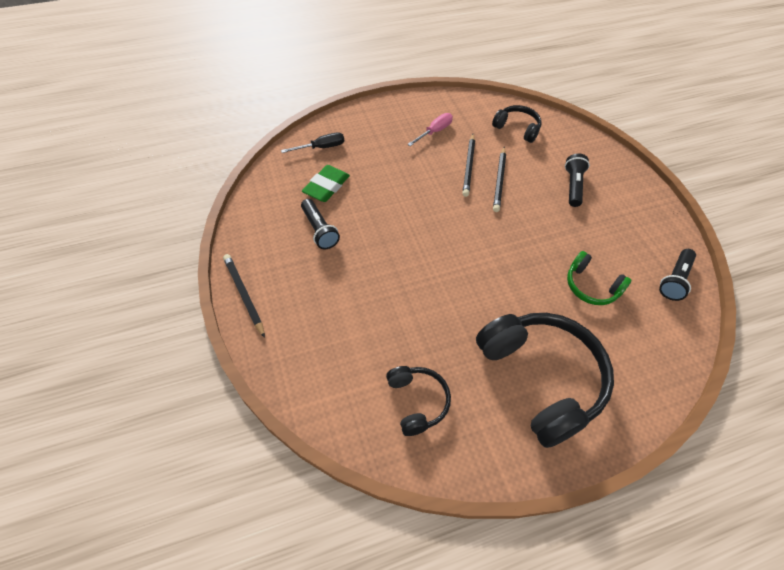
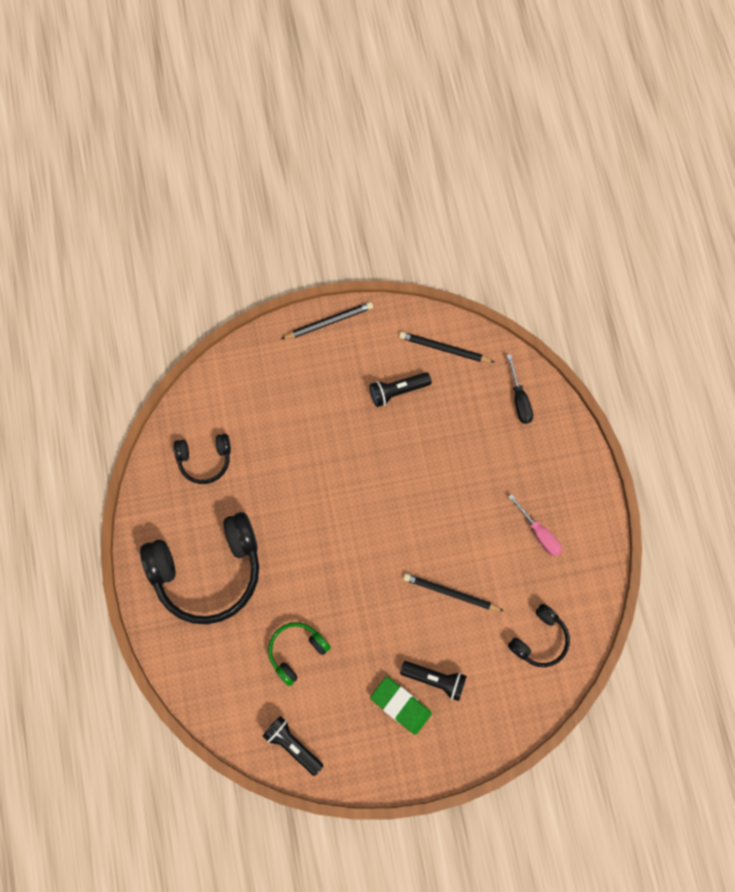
camera: 100 degrees right, 20 degrees up
(326, 186) = (457, 401): green eraser -> green eraser (400, 705)
(468, 166) = (476, 562): black pencil -> black pencil (444, 349)

